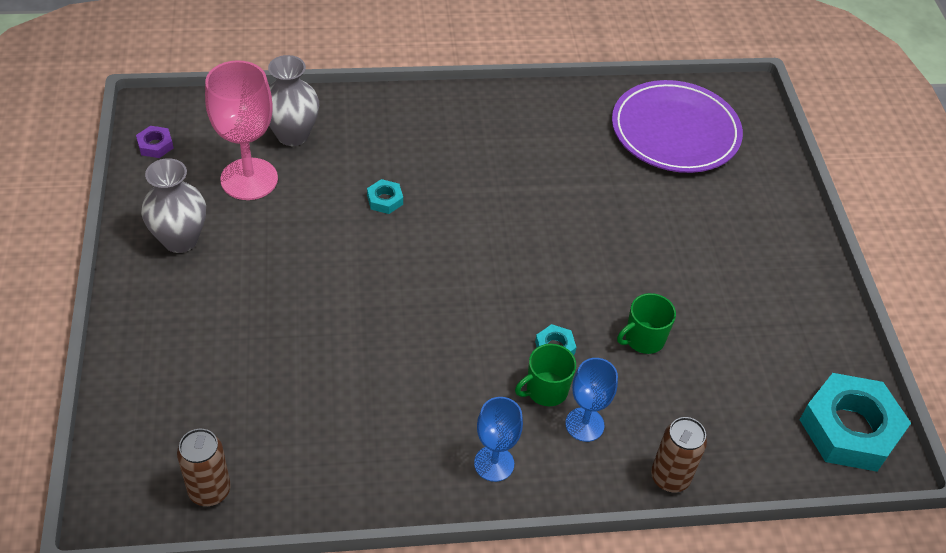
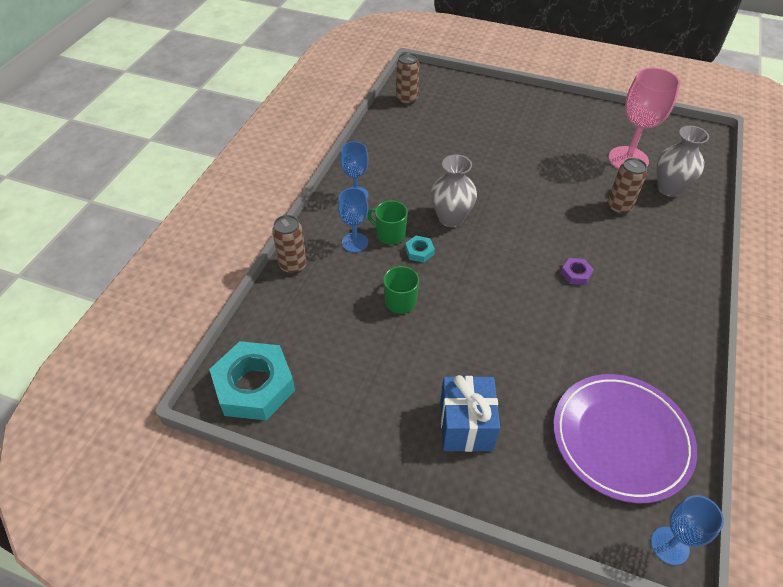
camera: 120 degrees right, 0 degrees up
(155, 145) = (671, 129): purple nut -> purple nut (576, 274)
(180, 239) = (582, 123): grey vase -> grey vase (451, 218)
(356, 175) = (618, 207): none -> brown can
(385, 200) = (588, 214): turquoise nut -> none
(546, 390) = (390, 234): green mug -> green mug turned 60 degrees counterclockwise
(745, 94) = (669, 545): none -> blue goblet
(747, 236) = (466, 425): none -> blue gift

